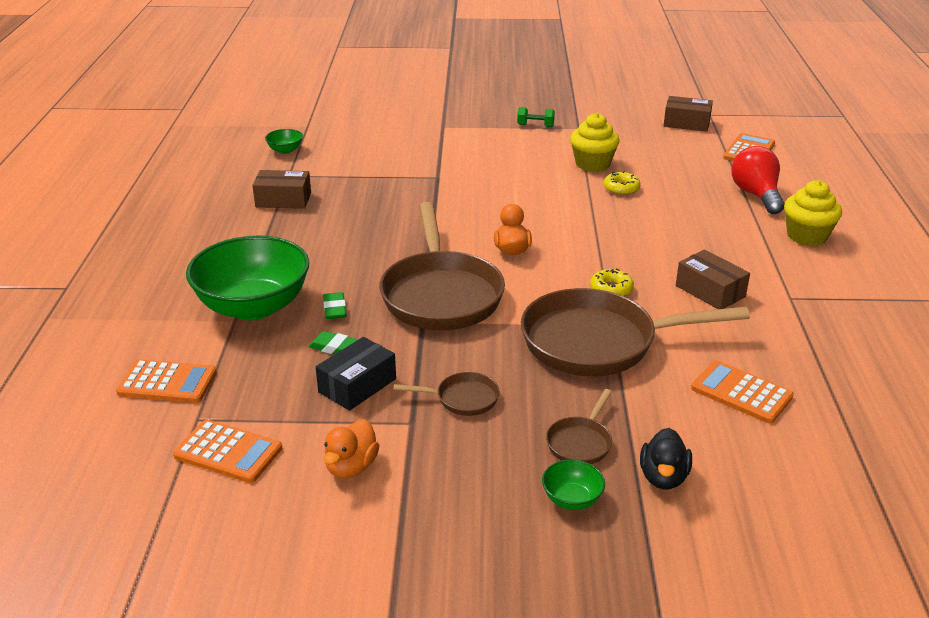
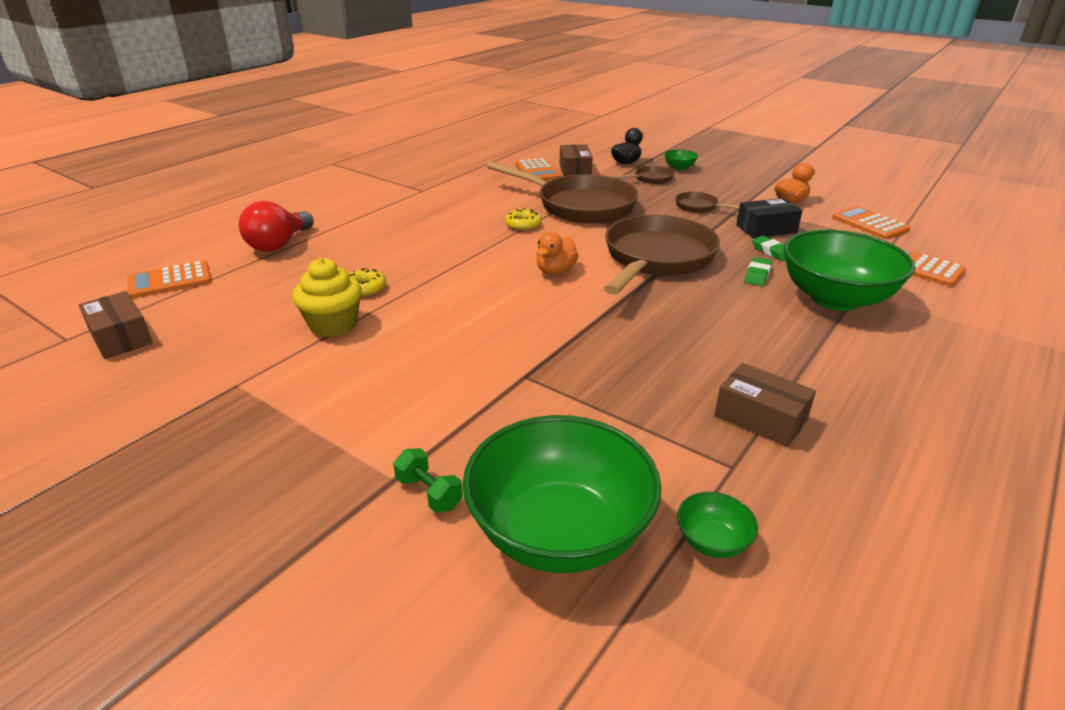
camera: 145 degrees left, 0 degrees up
(352, 135) = (559, 532): none -> green bowl
(535, 126) = (274, 415): green dumbbell -> green dumbbell (429, 493)
(710, 291) = (461, 206): brown box -> brown box (575, 171)
(807, 236) = (325, 211): yellow cupcake -> none

